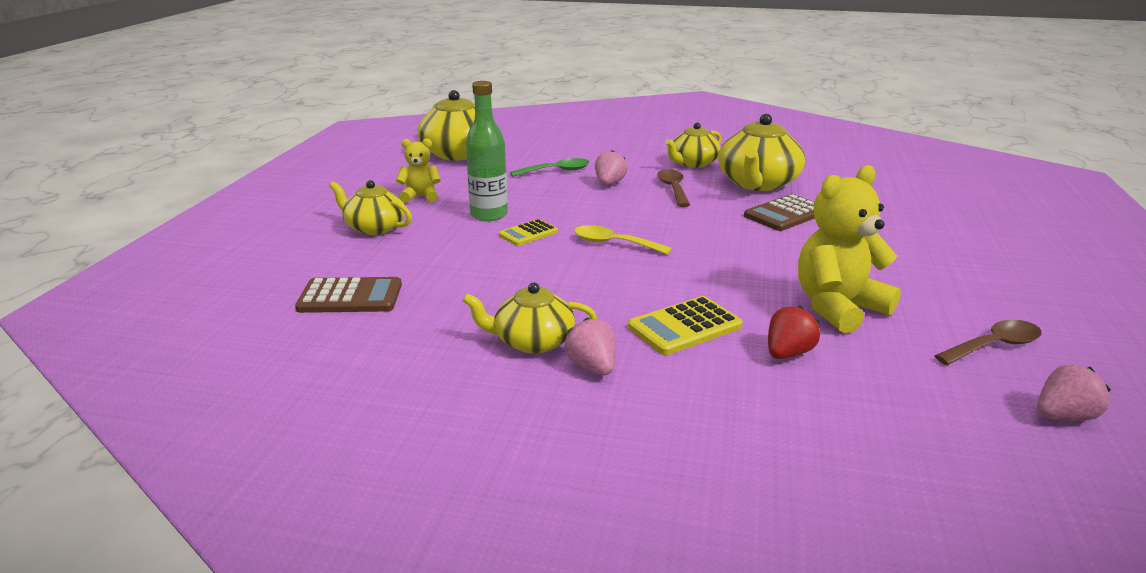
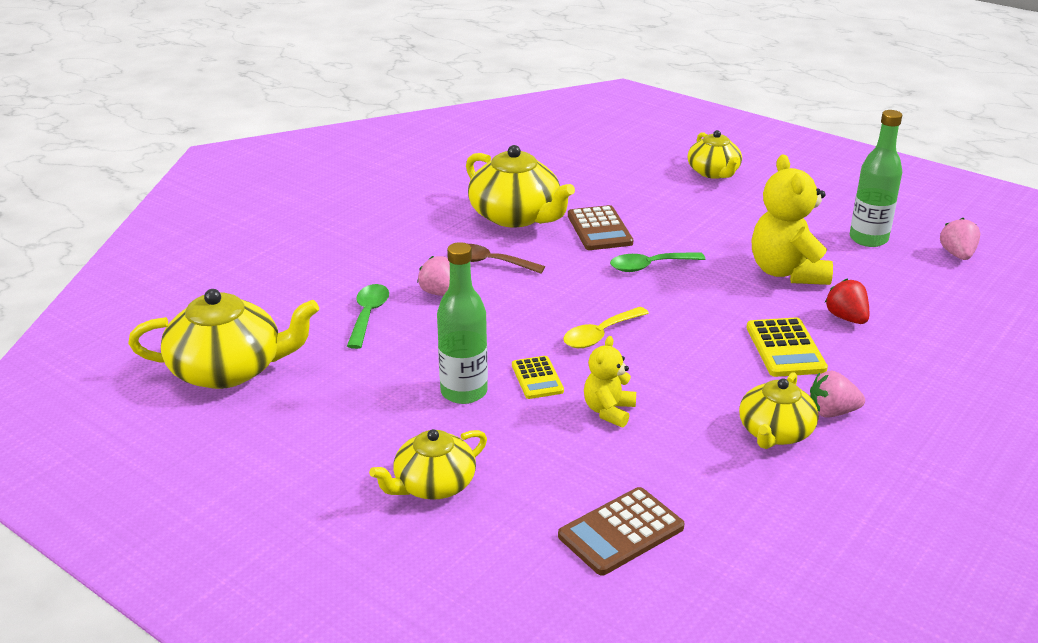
camera: 65 degrees left, 5 degrees up
(350, 297) = (621, 532): brown calculator -> brown calculator turned 150 degrees counterclockwise
(420, 197) = (360, 430): yellow teddy bear -> yellow teddy bear (609, 411)
(693, 163) = (428, 229): yellow teapot -> yellow teapot (714, 172)
(752, 243) = (650, 266): none -> green spoon
(994, 346) = (868, 239): brown spoon -> green bottle

